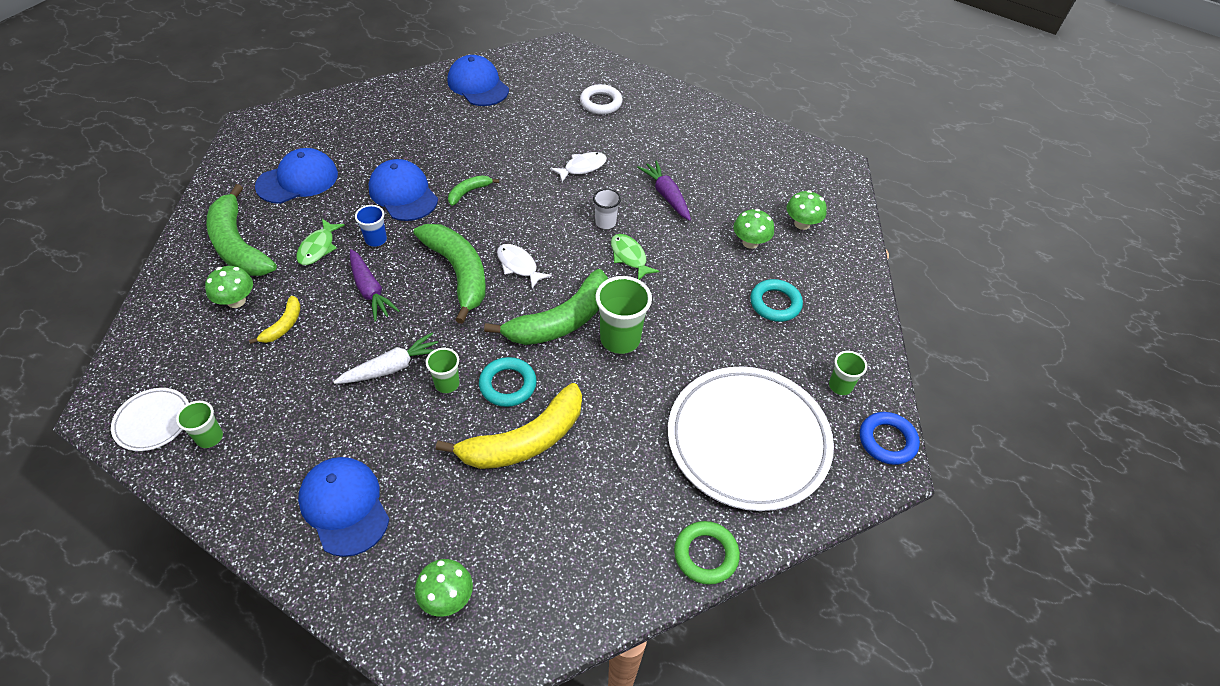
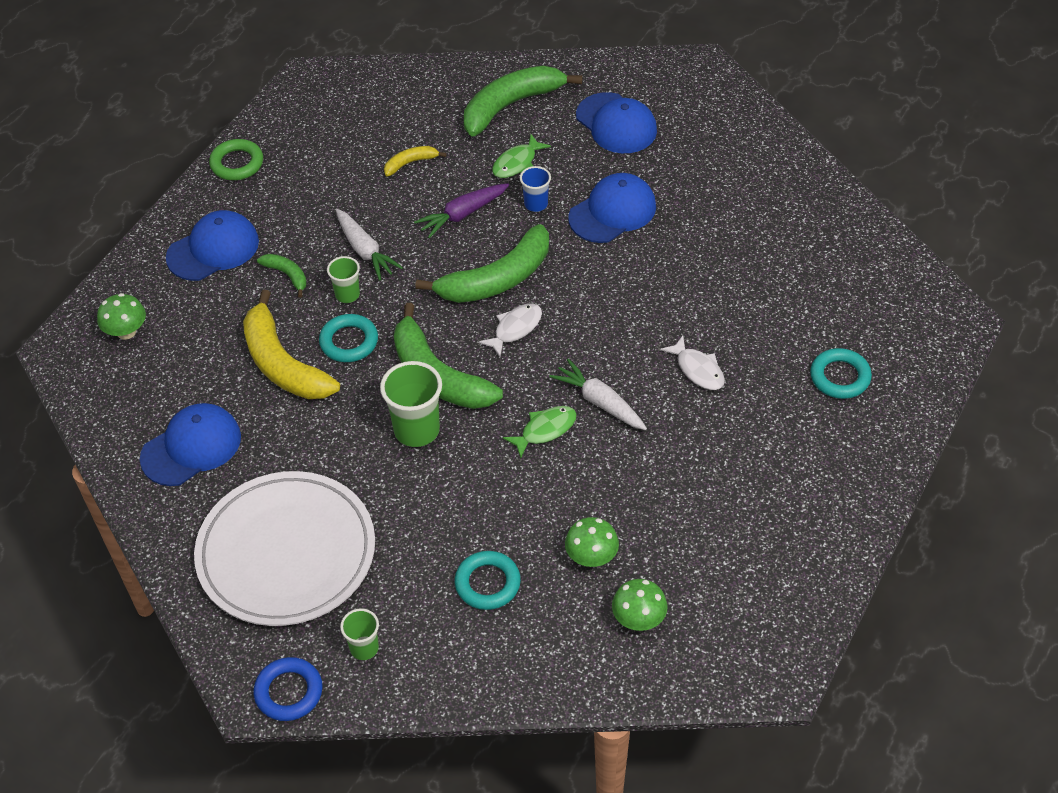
camera: 90 degrees right, 0 degrees up
(153, 421) = (297, 110): white plate -> none
(209, 437) = (281, 148): green cup -> none
(236, 301) = (437, 123): green mushroom -> none
(284, 325) = (410, 163): yellow banana -> yellow banana turned 135 degrees clockwise
(318, 248) = (517, 163): green fish -> green fish turned 60 degrees counterclockwise
(469, 192) = (627, 267): green banana -> green banana (287, 275)
(478, 85) = (837, 244): blue cap -> blue cap (191, 447)
(601, 103) = (840, 377): white ring -> turquoise ring
(605, 223) = (600, 402): white cup -> white carrot
(666, 196) = (663, 462): purple carrot -> none
(705, 555) = (156, 517): green ring -> green ring (237, 163)

